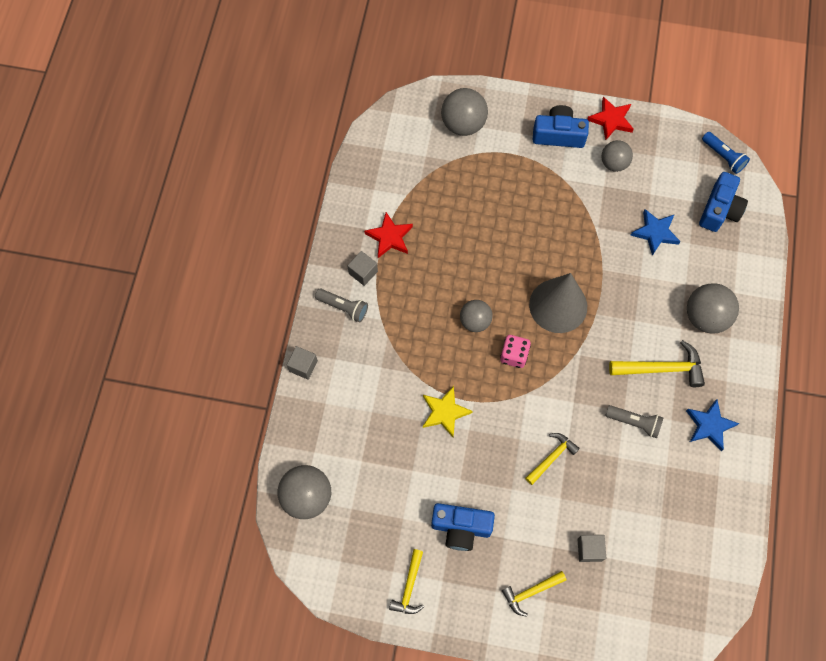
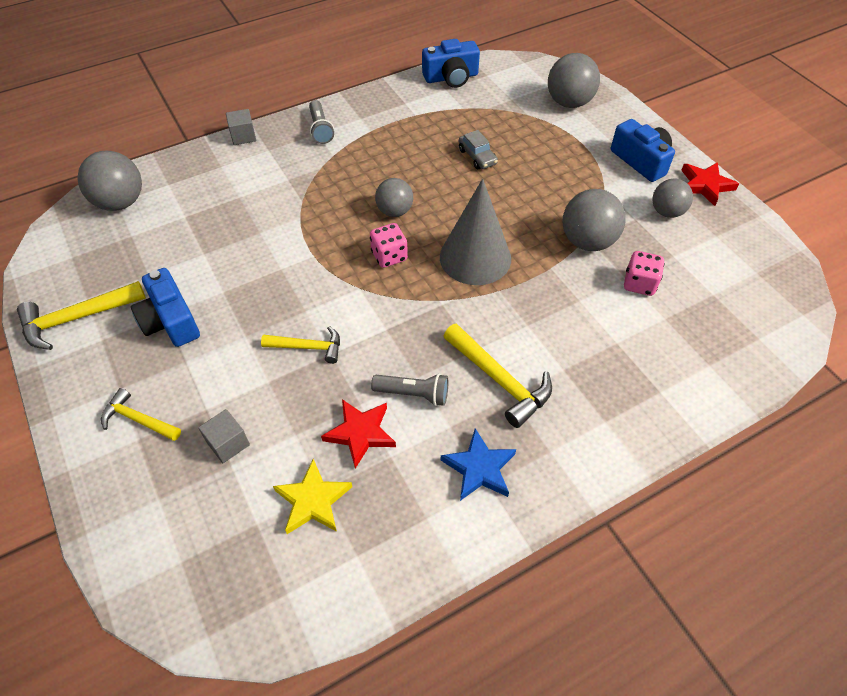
camera: 50 degrees right, 15 degrees down
(363, 272) = (364, 122): grey cube -> none
(389, 237) = (414, 119): red star -> red star (360, 433)
(409, 587) = (77, 318): yellow hammer -> yellow hammer, size x1.55
(444, 412) = (282, 242): yellow star -> yellow star (313, 500)
(466, 228) = (477, 157): none -> grey car
(634, 422) = (413, 394): grey flashlight -> grey flashlight turned 60 degrees counterclockwise
(655, 232) = (639, 284): blue star -> pink dice
(705, 317) = (601, 383): grey ball -> grey ball (587, 241)
(719, 210) = (732, 320): blue camera -> blue camera (451, 77)
(723, 157) = (791, 288): blue flashlight -> none

